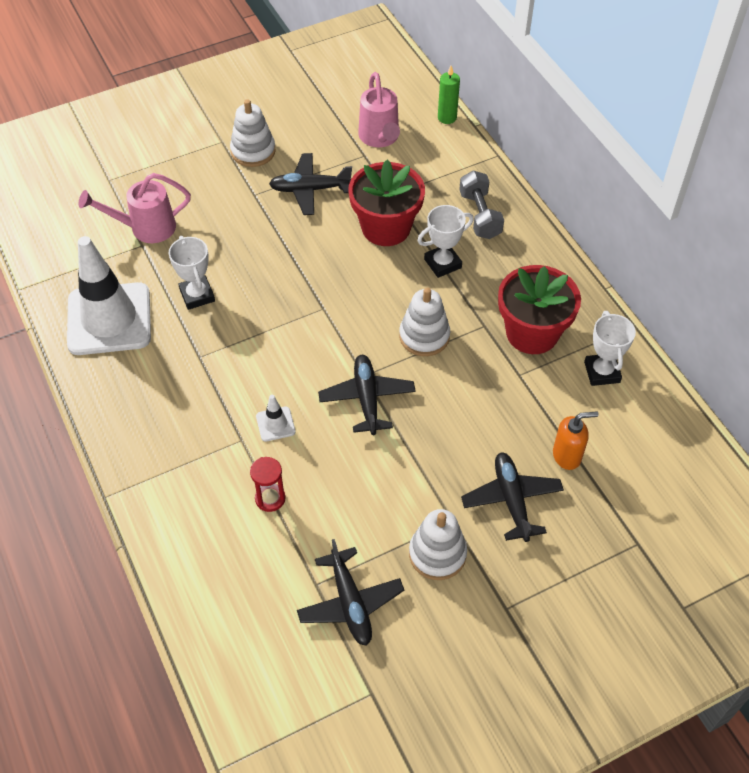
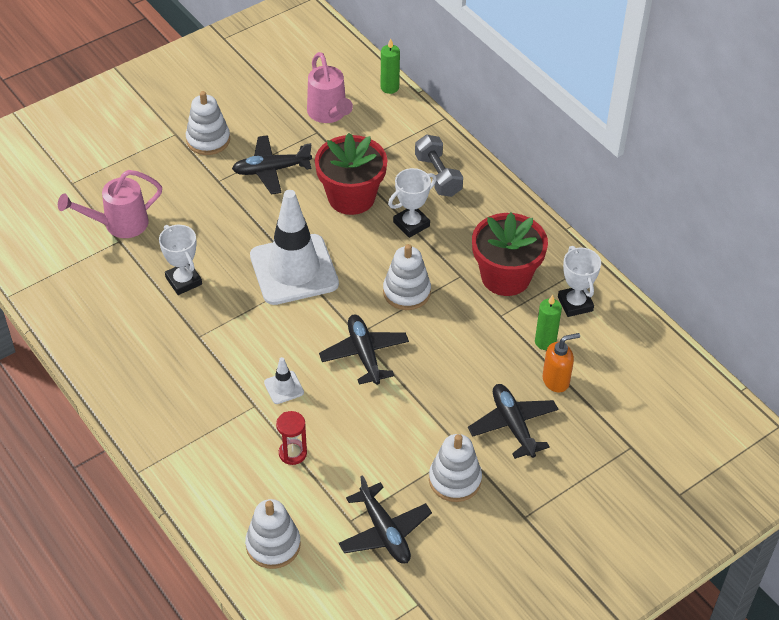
camera: 10 degrees left, 5 degrees down
(109, 319) = (103, 313): white traffic cone -> white traffic cone (294, 270)
(228, 600) = (273, 545): none -> white stacking toy
(562, 410) = (545, 342): none -> green candle

